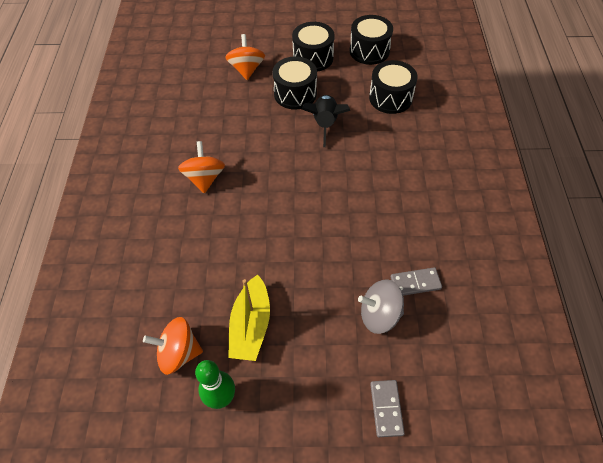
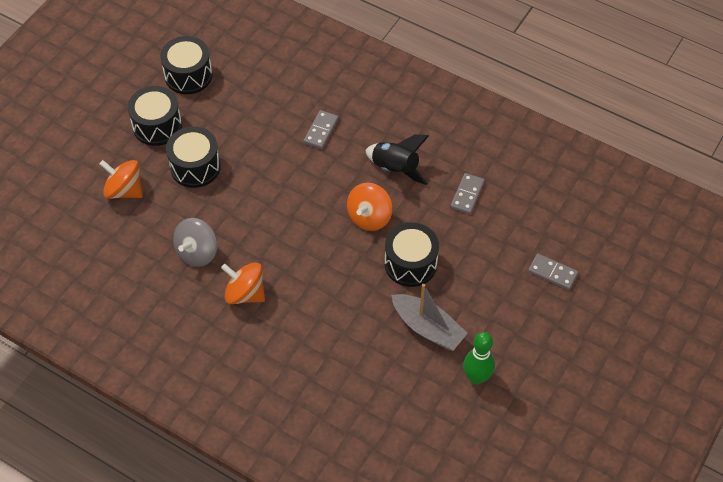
camera: 60 degrees left, 0 degrees up
(179, 352) = (418, 392): orange spinning top -> orange spinning top (369, 217)
(251, 325) = (427, 328): yellow boat -> grey boat
(325, 124) = (255, 164): black rocket -> black rocket (395, 169)
(379, 315) = (478, 234): grey spinning top -> grey spinning top (197, 252)
(389, 146) = (321, 131): none -> grey domino
(390, 98) = (264, 96): black drum -> black drum (410, 263)

